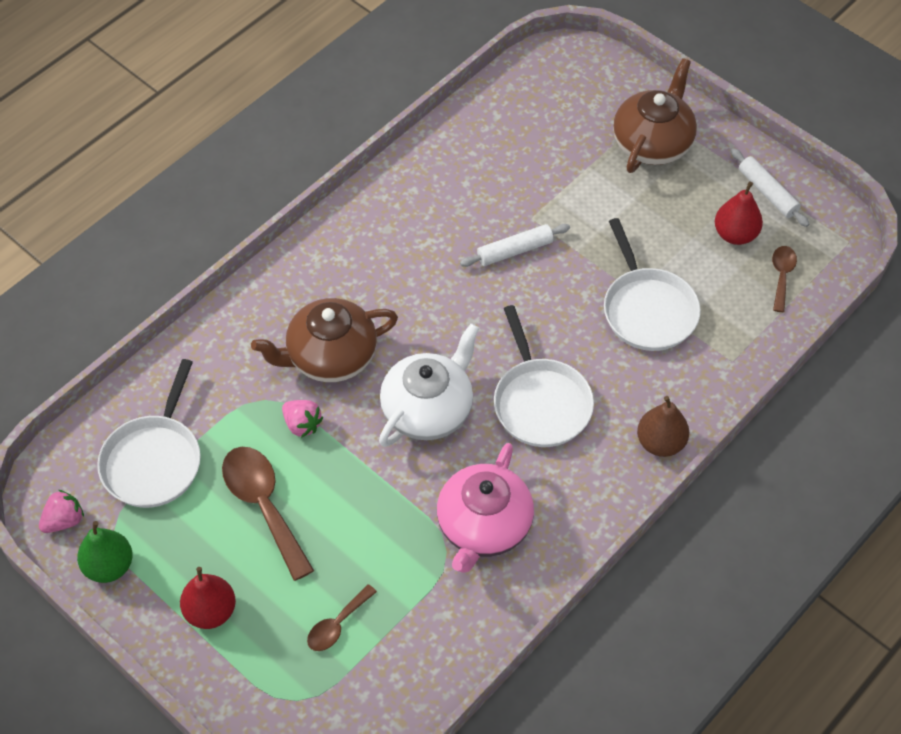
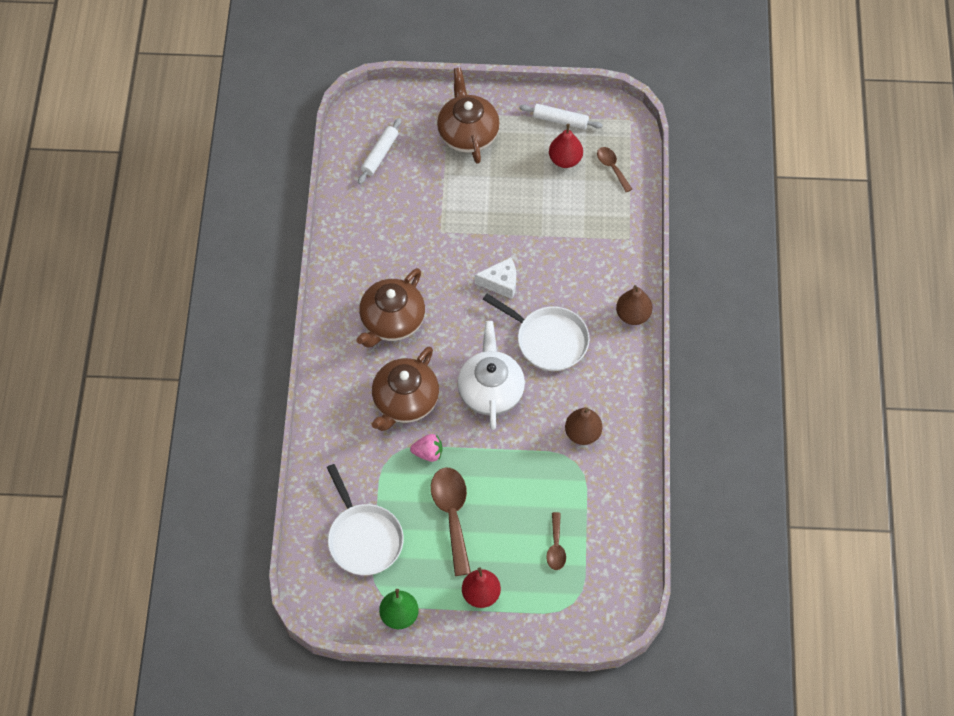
camera: 40 degrees left, 5 degrees up
(64, 520) = (347, 611): pink strawberry -> none
(263, 505) = (452, 515): brown spoon -> brown spoon turned 60 degrees clockwise
(395, 270) = (392, 321): none -> brown teapot
(483, 526) = (582, 433): pink teapot -> brown pear
(515, 250) = (450, 259): white rolling pin -> white rolling pin (380, 154)
(545, 309) = (501, 283): none -> white cheese
(647, 309) = (557, 241): white pan -> none

